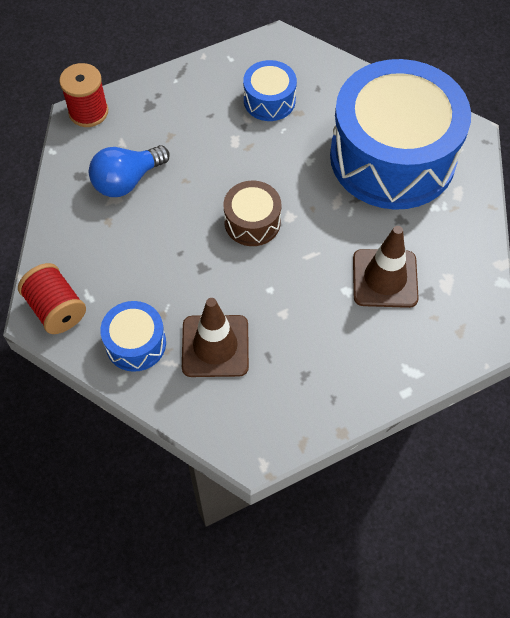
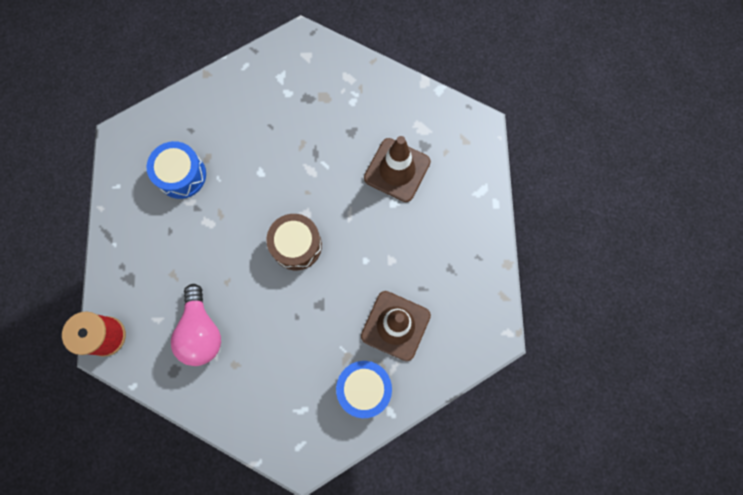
camera: 65 degrees left, 15 degrees up
(56, 309) = (301, 443): red spool -> none
(127, 181) = (201, 331): blue light bulb -> pink light bulb
(392, 157) = (291, 107): blue drum -> none

